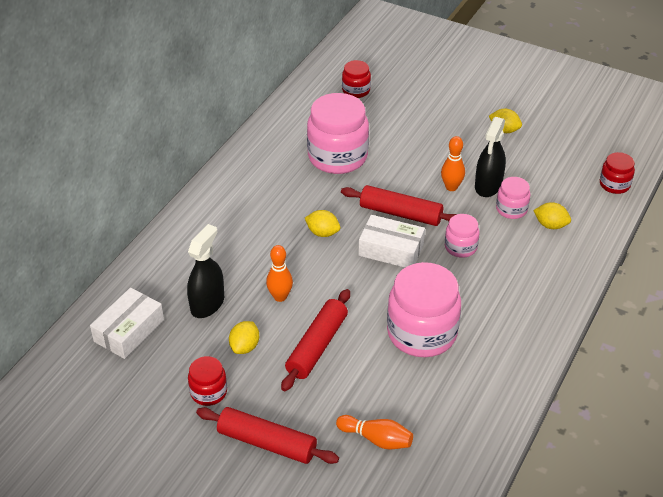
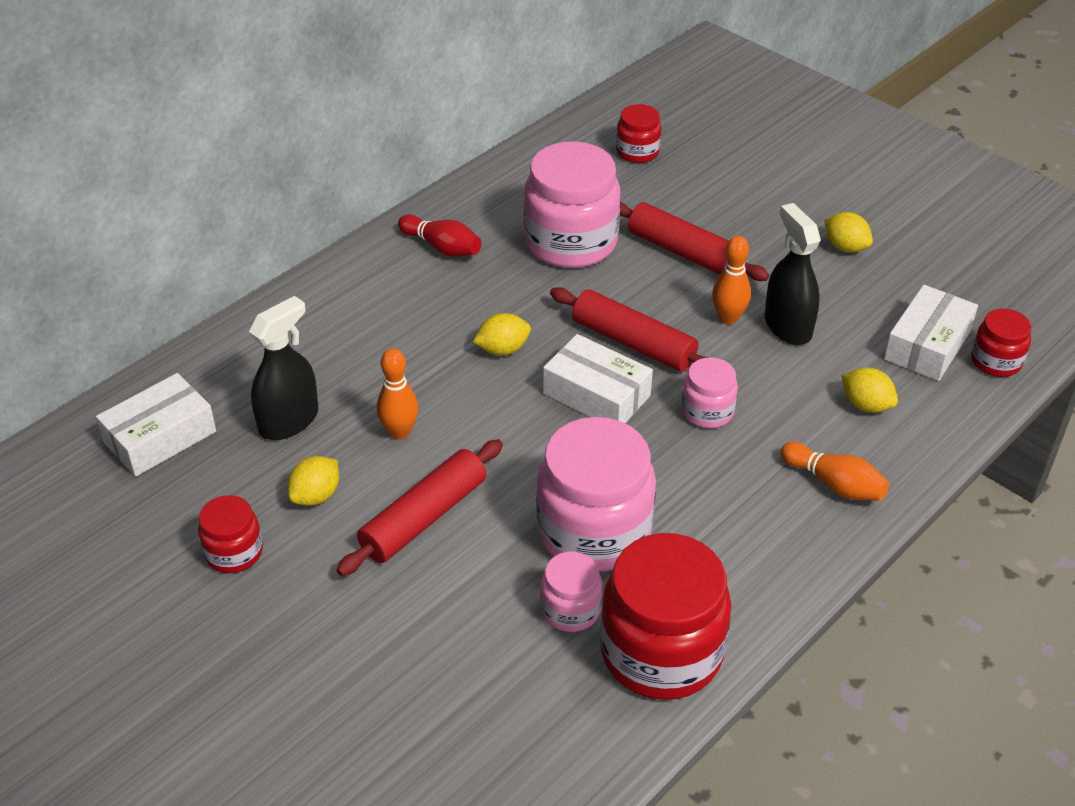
camera: 15 degrees right, 0 degrees up
(257, 174) = (442, 247): none -> red bowling pin
(267, 443) = (286, 650): red rolling pin -> red rolling pin (684, 253)
(322, 233) = (502, 349): yellow lemon -> yellow lemon turned 60 degrees counterclockwise
(376, 439) = (456, 682): orange bowling pin -> orange bowling pin (834, 484)
(488, 186) = (787, 326): black spray bottle -> black spray bottle turned 120 degrees clockwise
(488, 395) = (661, 652): none -> red jar
(511, 209) = (811, 369): pink jar -> pink jar (570, 609)
(572, 182) = (927, 345): none -> white box

